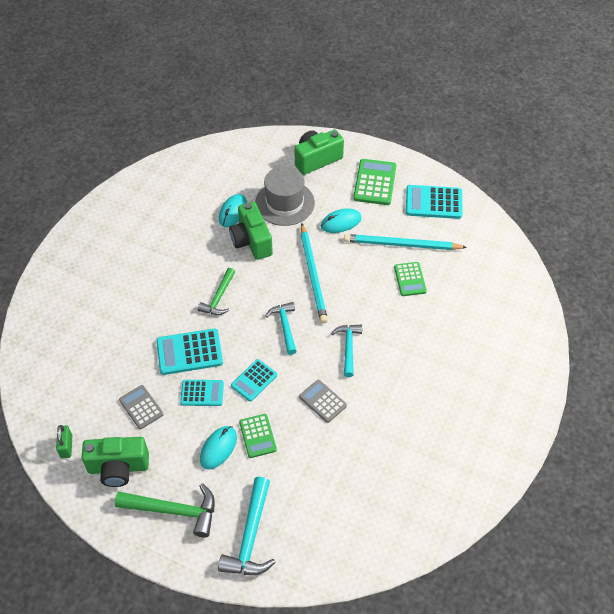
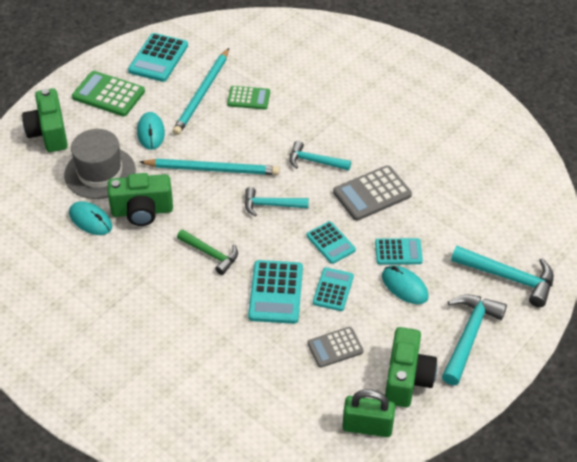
camera: 75 degrees left, 5 degrees down
(66, 446) = (367, 426): green padlock -> green padlock, size x1.55
(173, 511) = (469, 336): green hammer -> turquoise hammer
(257, 436) = (398, 252): green calculator -> turquoise calculator
(323, 401) = (372, 193): grey calculator -> grey calculator, size x1.55

